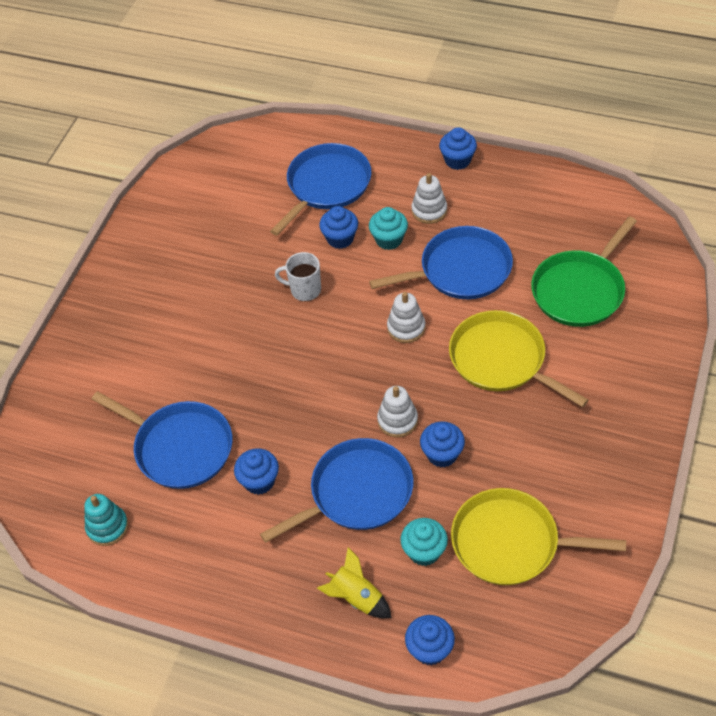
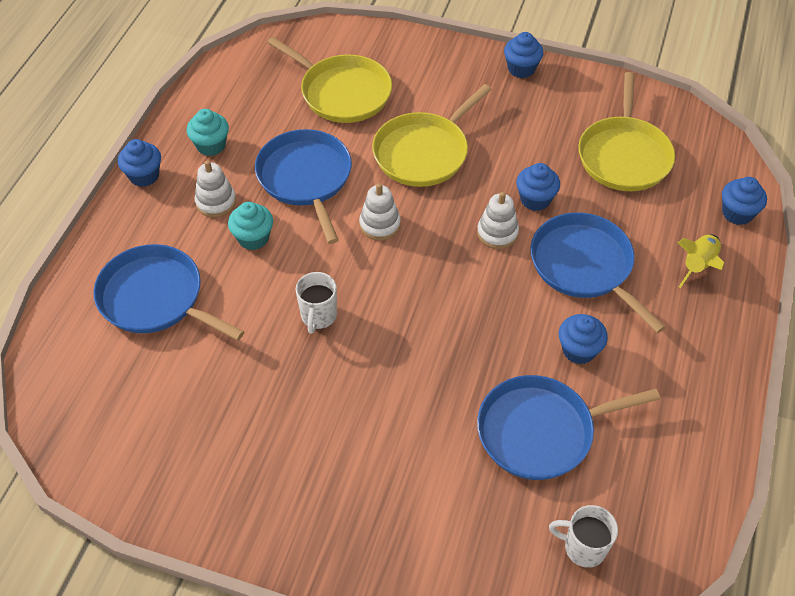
camera: 95 degrees left, 0 degrees up
(73, 472) = (583, 547): none -> white mug
(107, 527) = (653, 498): turquoise stacking toy -> none
(180, 447) = (541, 431): blue pan -> blue pan turned 135 degrees counterclockwise
(340, 238) = (244, 283): blue cupcake -> blue cupcake (521, 69)
(424, 551) = (642, 215): turquoise cupcake -> turquoise cupcake (211, 145)
(580, 290) = (342, 92): green pan -> yellow pan

